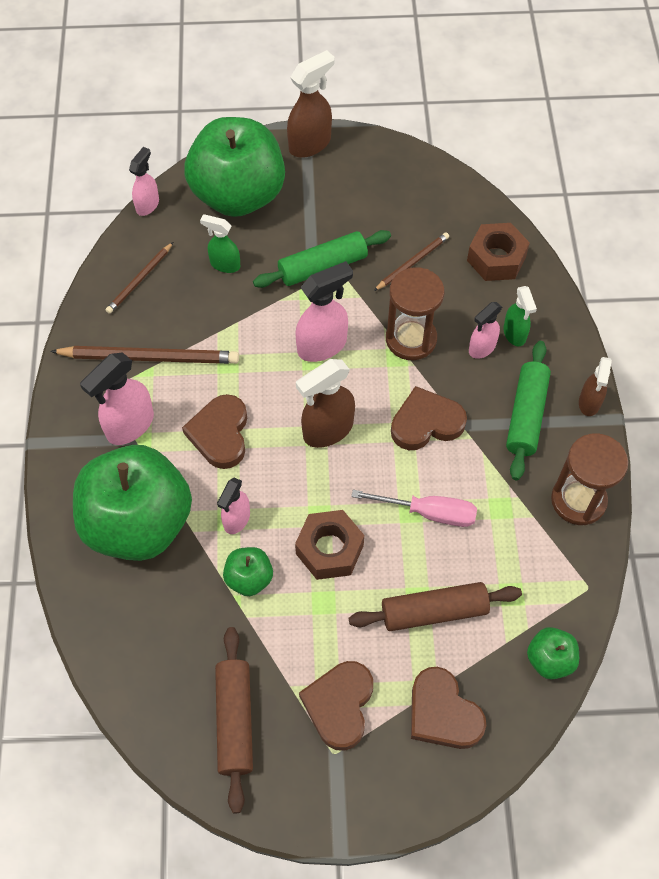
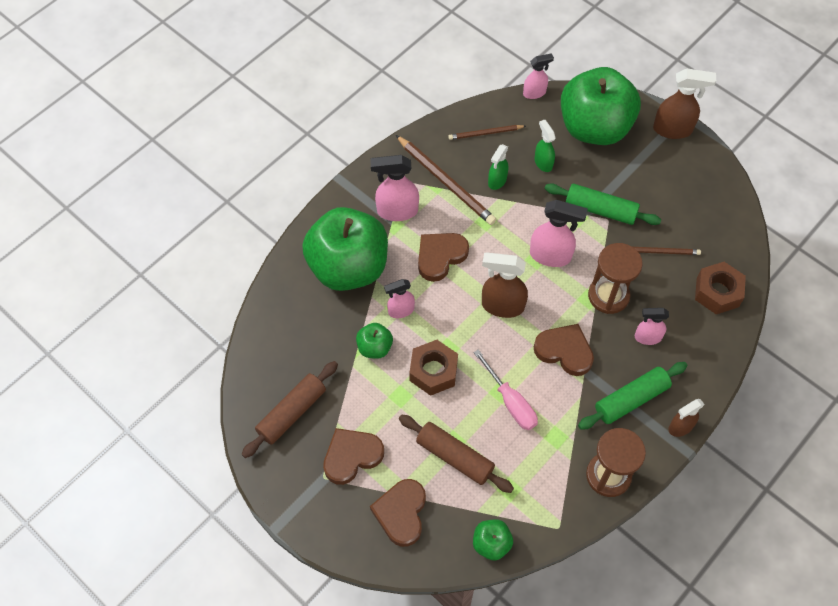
camera: 45 degrees right, 0 degrees up
(514, 334) = (678, 346): green spray bottle -> green spray bottle (497, 181)

